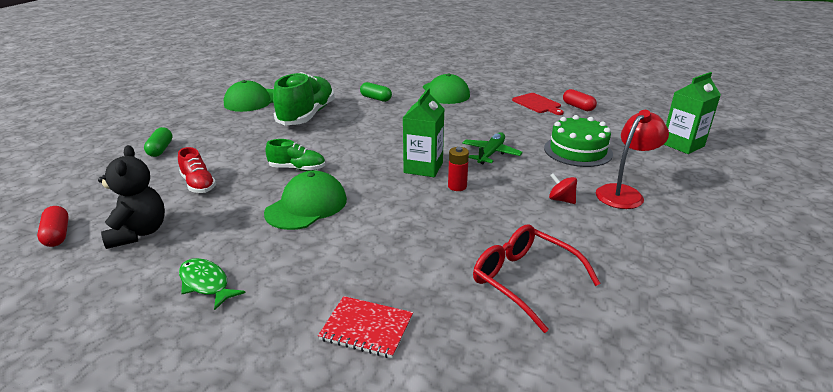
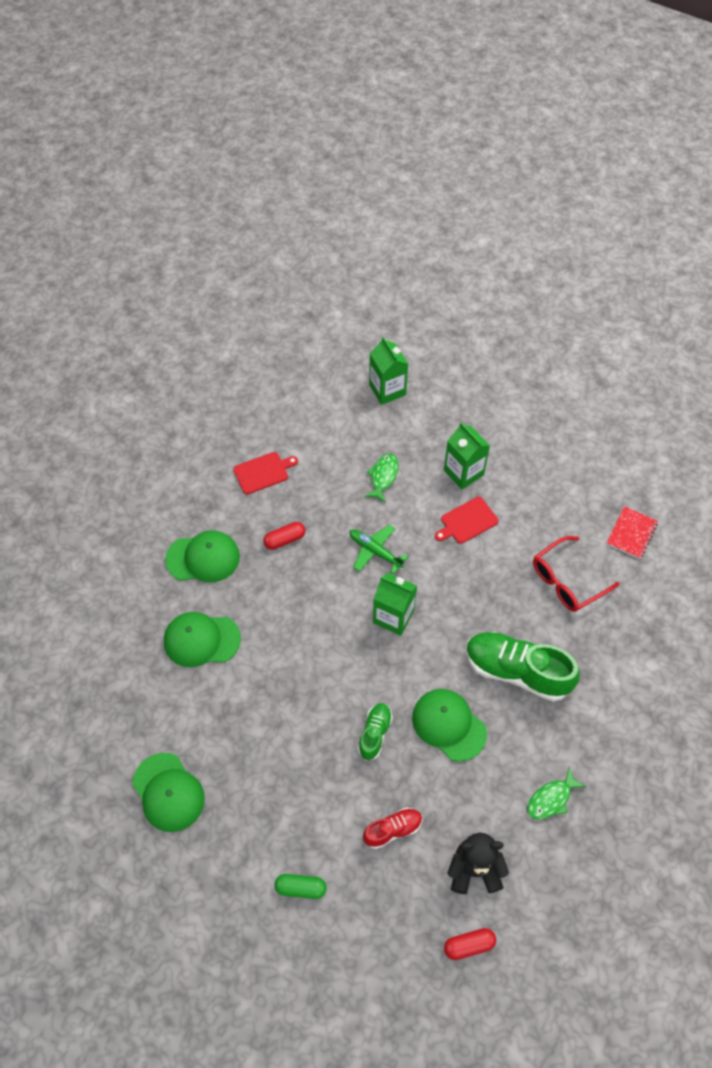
camera: 80 degrees left, 30 degrees up
(306, 116) = (237, 724): green shoe -> green shoe (517, 671)
(366, 328) = (606, 688): red notebook -> red notebook (631, 533)
(376, 98) = (201, 640): green capsule -> green cap
(457, 186) = (433, 595): red battery -> none
(561, 200) = (467, 521): red spinning top -> red cutting board
(578, 107) = (281, 437): red capsule -> red capsule (285, 539)
(578, 151) = (383, 477): green cake -> green fish
(624, 193) = (463, 472): red lamp -> green carton

